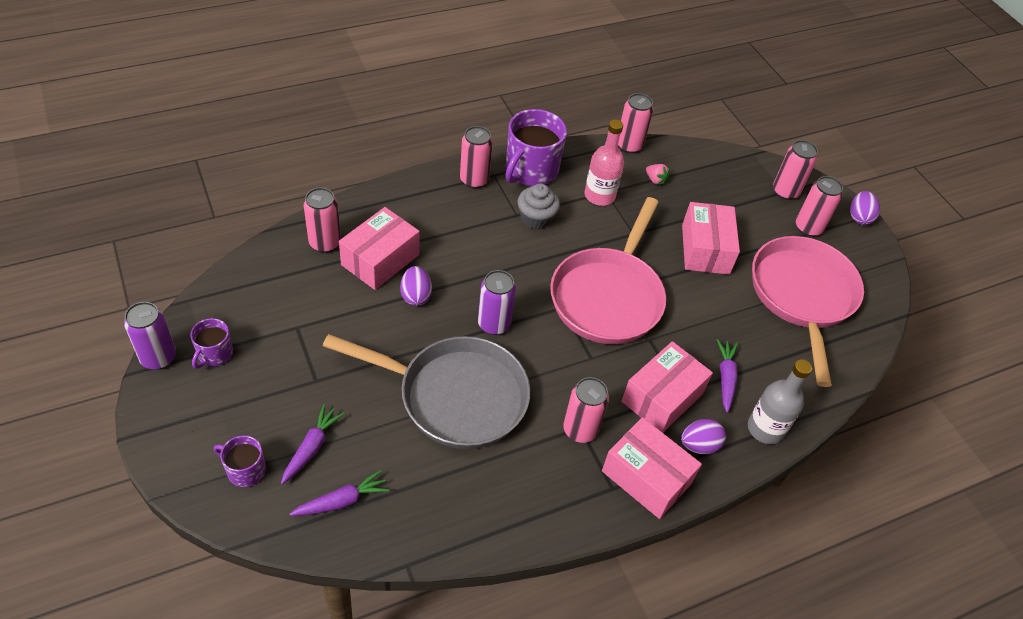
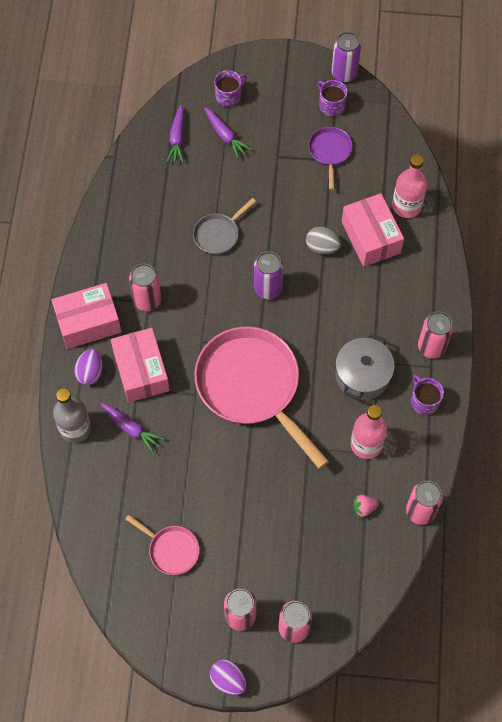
camera: 125 degrees right, 15 degrees up
(285, 331) = (330, 152): none -> purple pan
(325, 243) = (406, 206): pink can -> pink bottle
(416, 296) = (322, 247): purple egg -> grey egg
(455, 396) = (218, 234): grey pan -> grey pan, size x0.46
(530, 170) = (424, 401): purple mug -> purple mug, size x0.53
(536, 218) = (362, 375): grey cupcake -> grey pot
(705, 249) = (261, 499): pink box -> none
(802, 296) = (171, 550): pink pan -> pink pan, size x0.46

